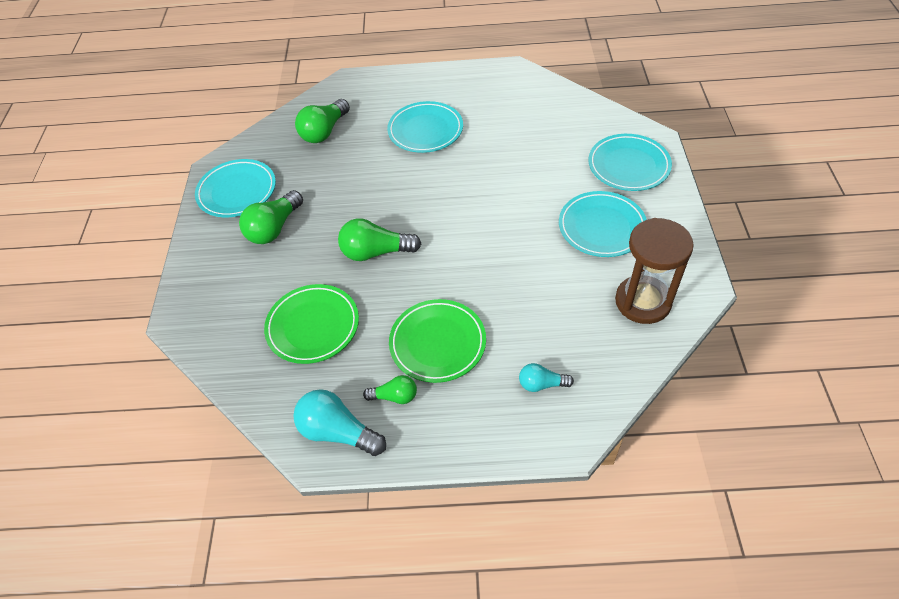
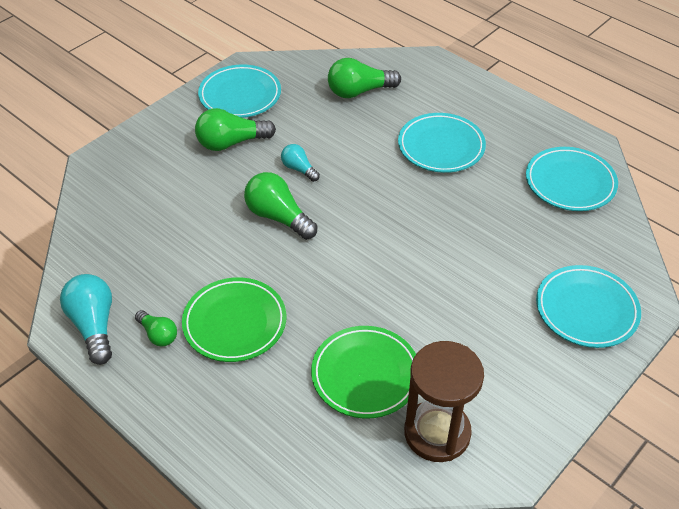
camera: 40 degrees right, 5 degrees down
(313, 326) = (169, 237): green plate -> green plate (365, 375)
(541, 384) = (268, 421): turquoise light bulb -> turquoise light bulb (299, 169)
(601, 227) = (486, 342): turquoise plate -> turquoise plate (570, 183)

